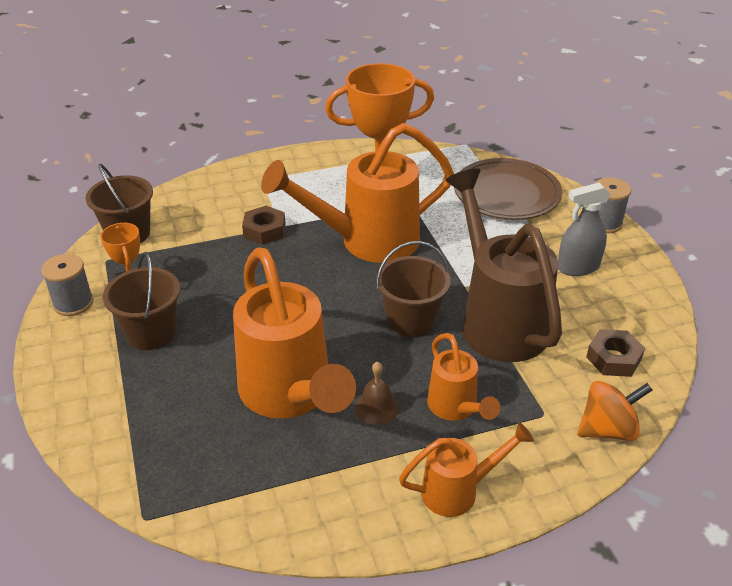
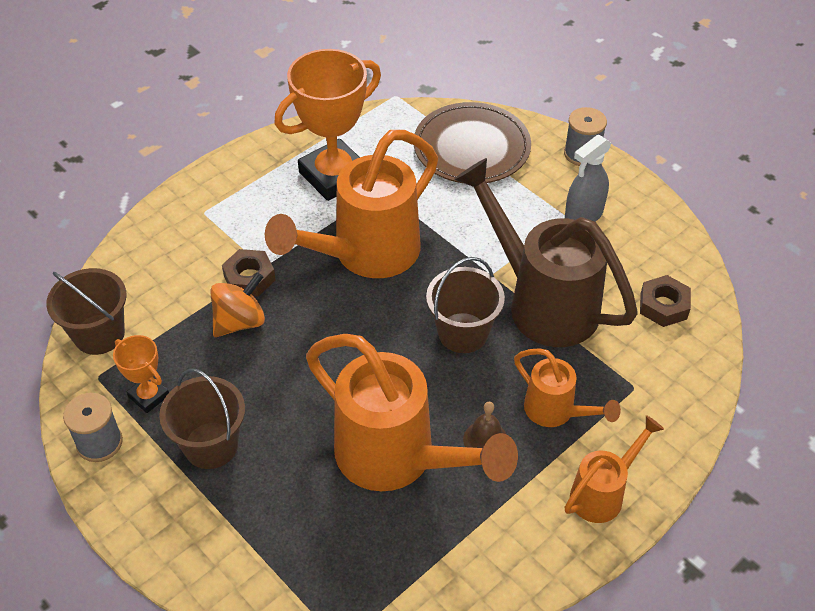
camera: 25 degrees left, 10 degrees up
(608, 429) = (693, 381): orange spinning top -> orange spinning top (240, 322)

